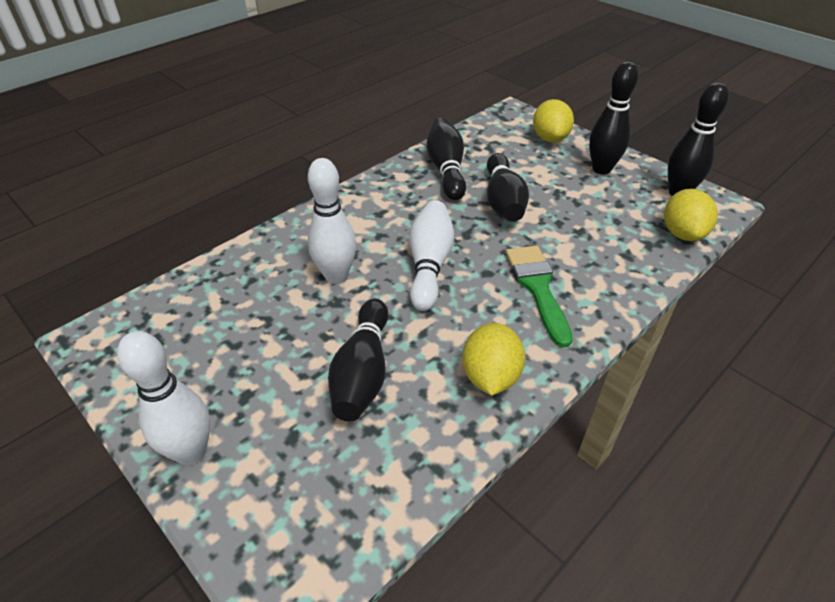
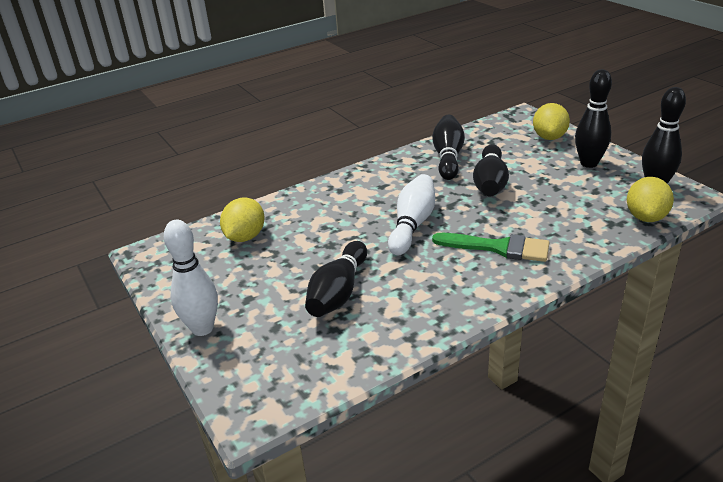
camera: 15 degrees right, 10 degrees down
(336, 276) = (335, 227): white bowling pin -> none
(490, 376) = (438, 304): yellow lemon -> yellow lemon (245, 237)
(537, 288) = (498, 247): green brush -> green brush turned 105 degrees clockwise

